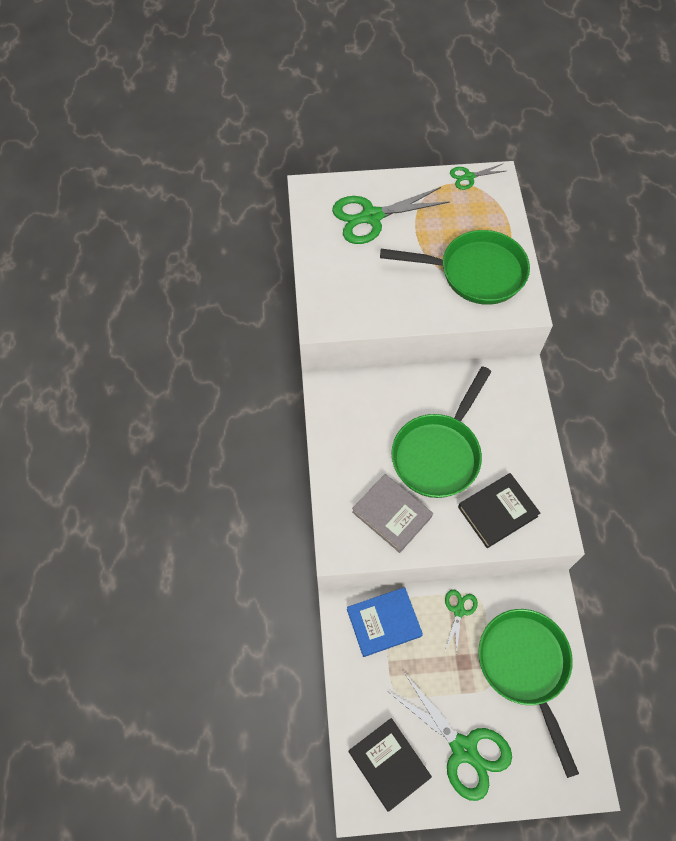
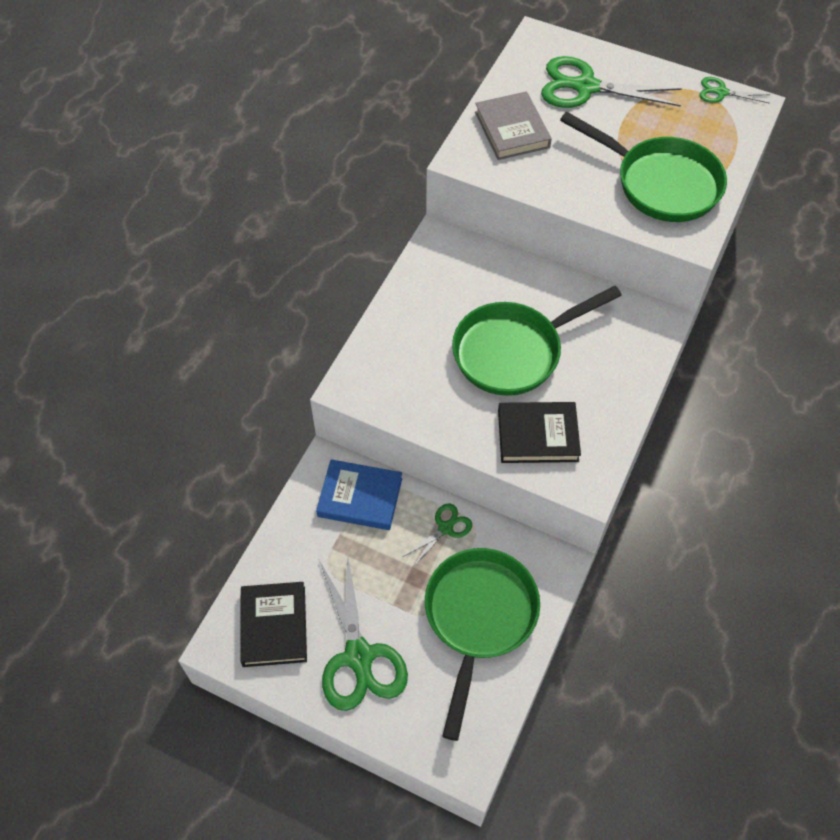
camera: 30 degrees right, 5 degrees down
(392, 514) = (424, 382): grey book -> grey book (512, 130)

